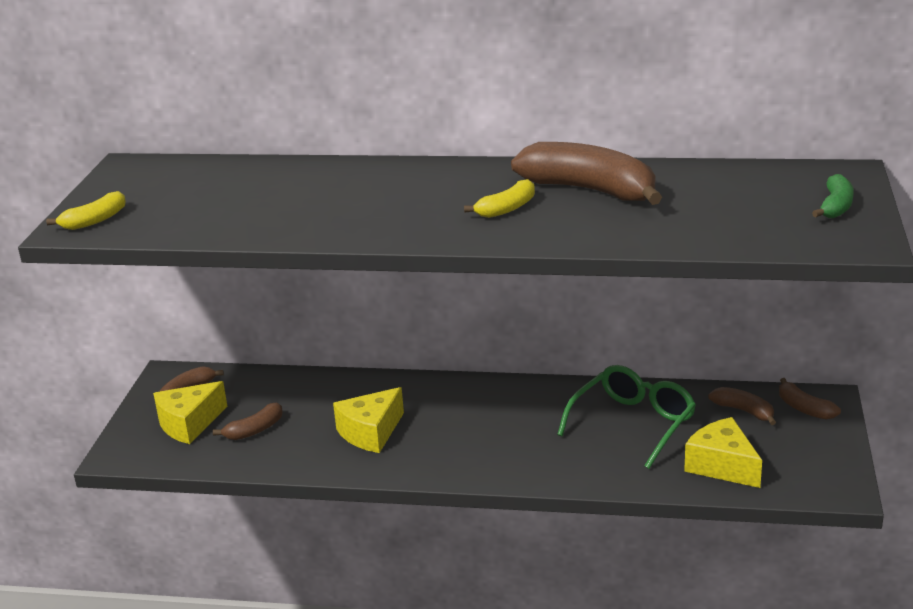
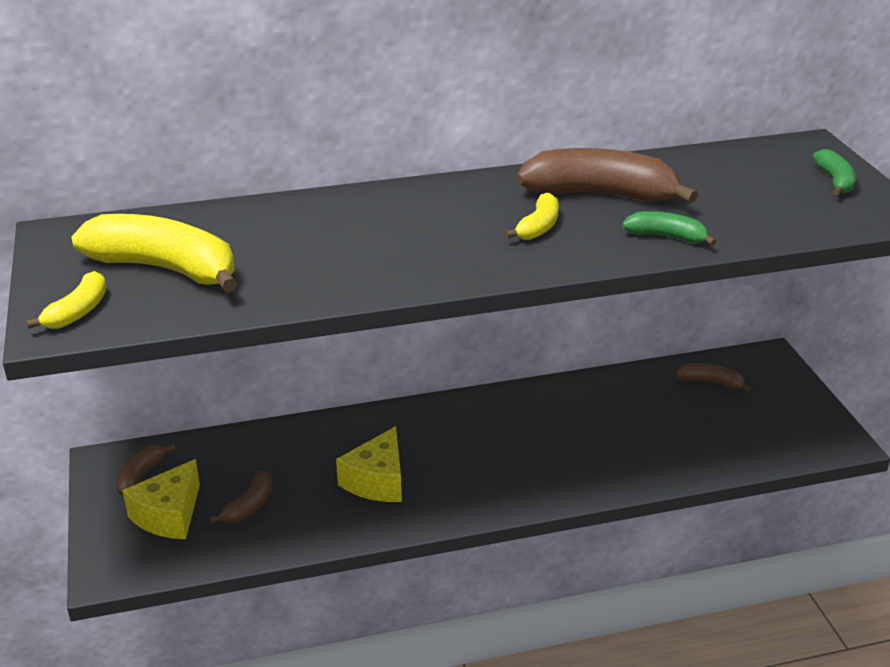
camera: 25 degrees left, 5 degrees up
(182, 200) = (166, 269): none -> yellow banana
(615, 232) = (667, 237): none -> green banana
(632, 424) = (624, 416): green glasses -> none
(722, 466) = (730, 441): yellow cheese -> none
(804, 408) = (758, 369): brown banana -> none

